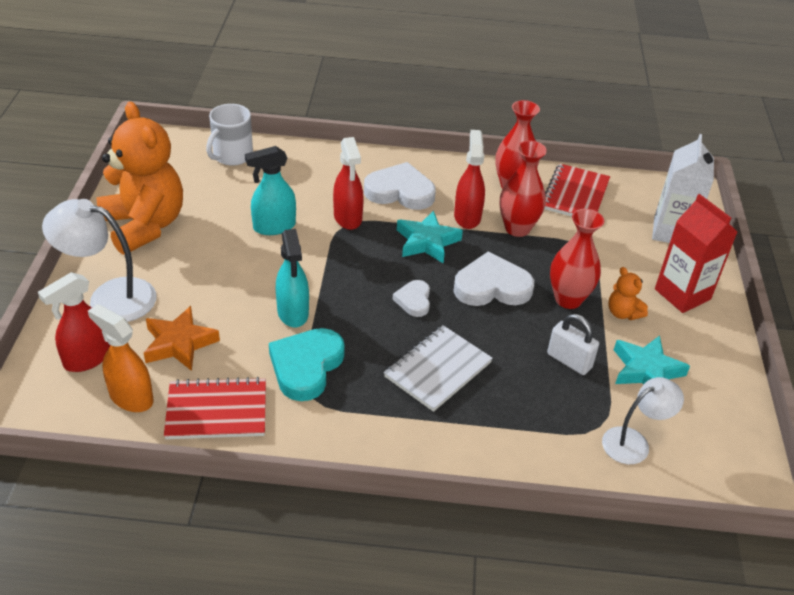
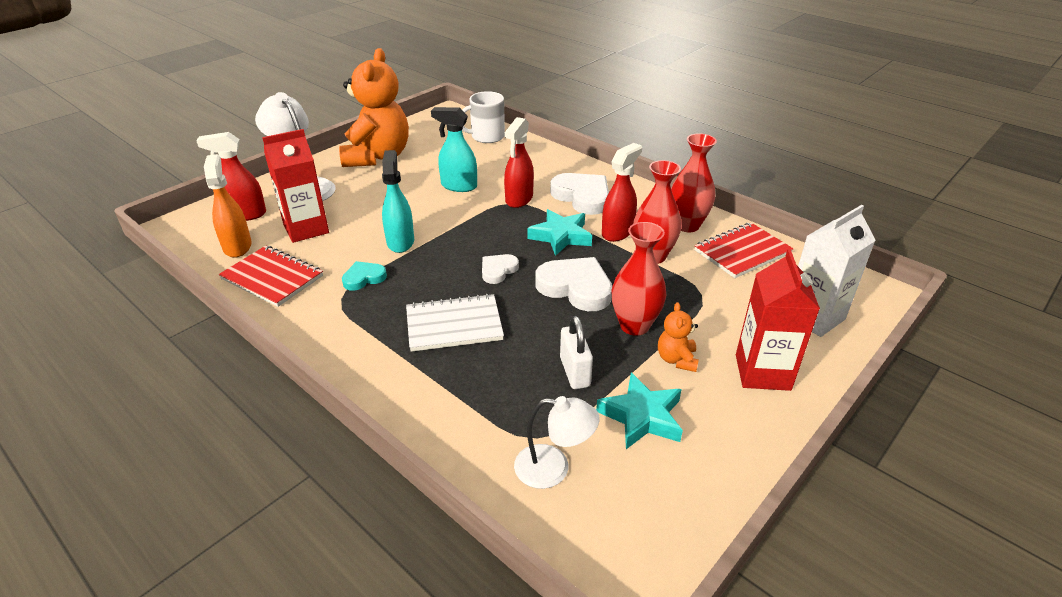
camera: 40 degrees right, 5 degrees down
(179, 343) = (306, 229): orange star -> red carton
(293, 313) = (400, 242): turquoise spray bottle -> turquoise spray bottle turned 150 degrees clockwise
(306, 366) = (364, 278): turquoise heart -> turquoise heart, size x0.56

